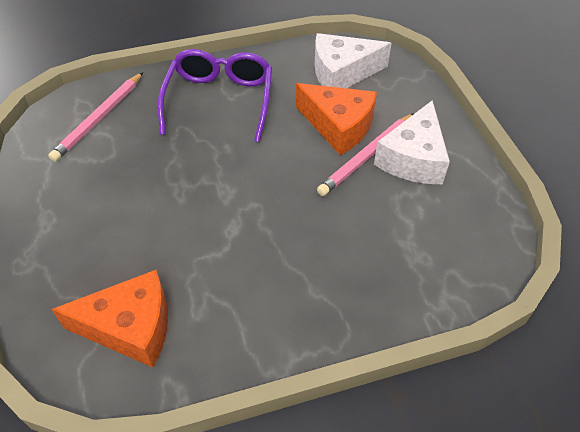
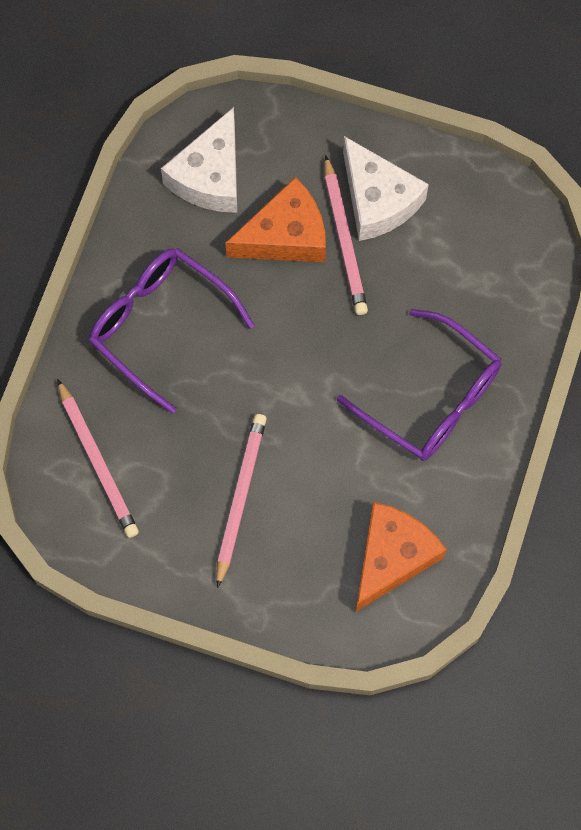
camera: 55 degrees left, 20 degrees up
(121, 202) = (240, 498): none -> pink pencil
(291, 275) = (431, 397): none -> purple glasses

